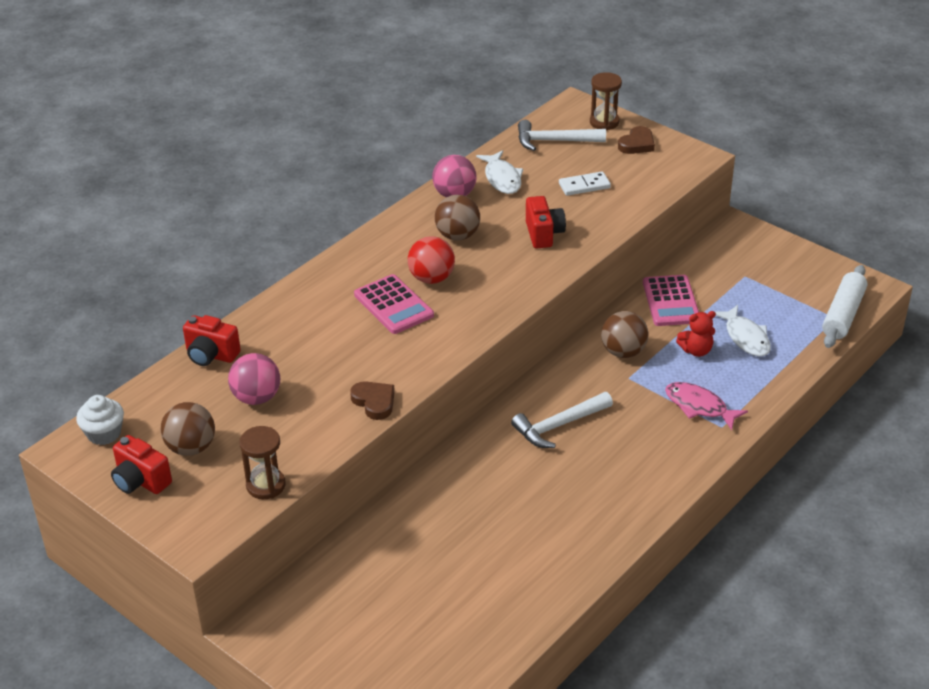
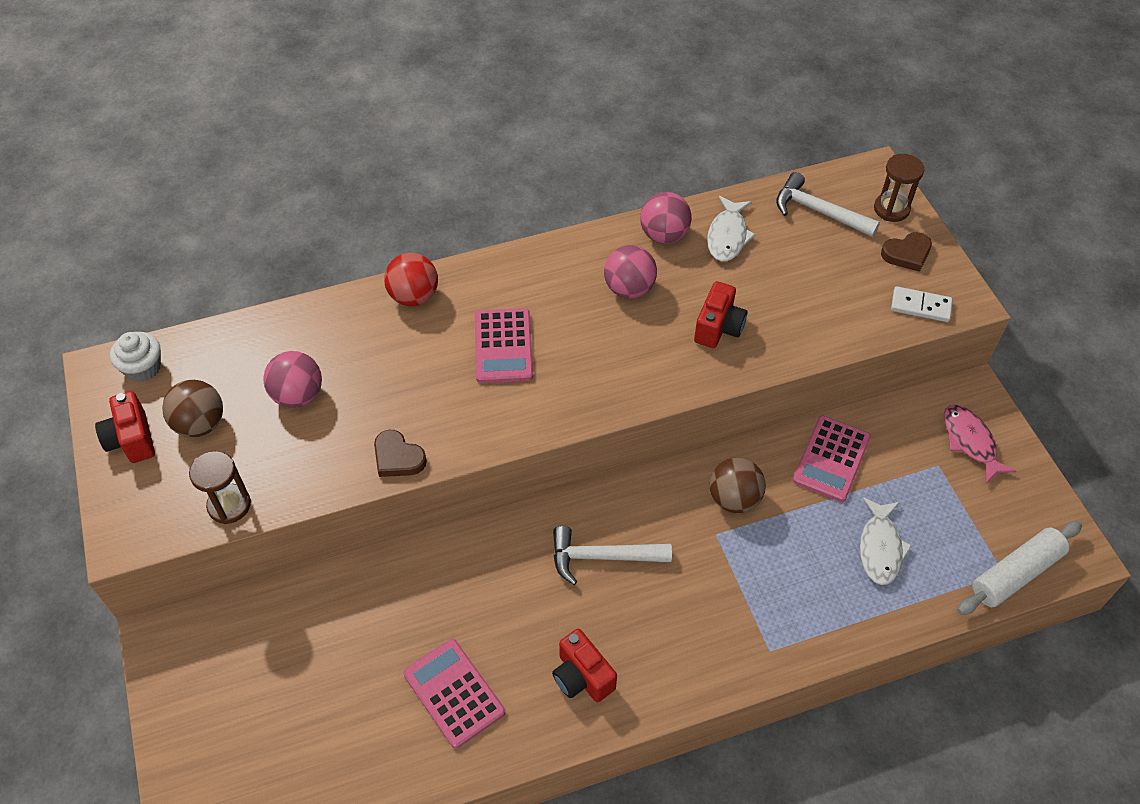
camera: 30 degrees right, 15 degrees up
(211, 355) = (296, 323): red camera -> red camera (582, 677)
(374, 402) = (398, 457): brown heart -> brown heart turned 135 degrees clockwise
(431, 278) = (564, 331): red ball -> red ball (414, 296)
(457, 236) = (629, 289): brown ball -> pink ball
(521, 552) = (454, 693): none -> pink calculator
(584, 186) = (808, 284): white domino -> white domino (920, 306)
(696, 350) = (813, 537): red teddy bear -> none
(699, 406) = (764, 611): pink fish -> pink fish (970, 442)

